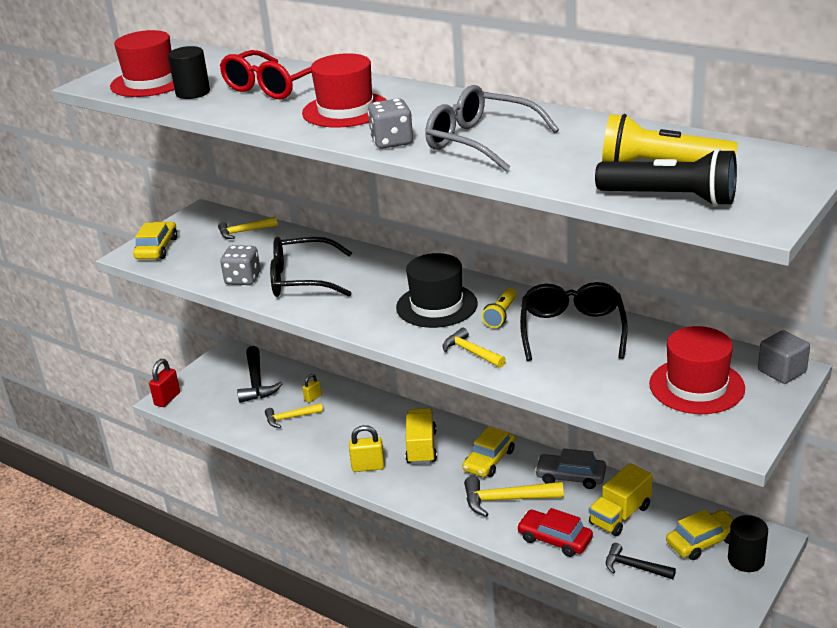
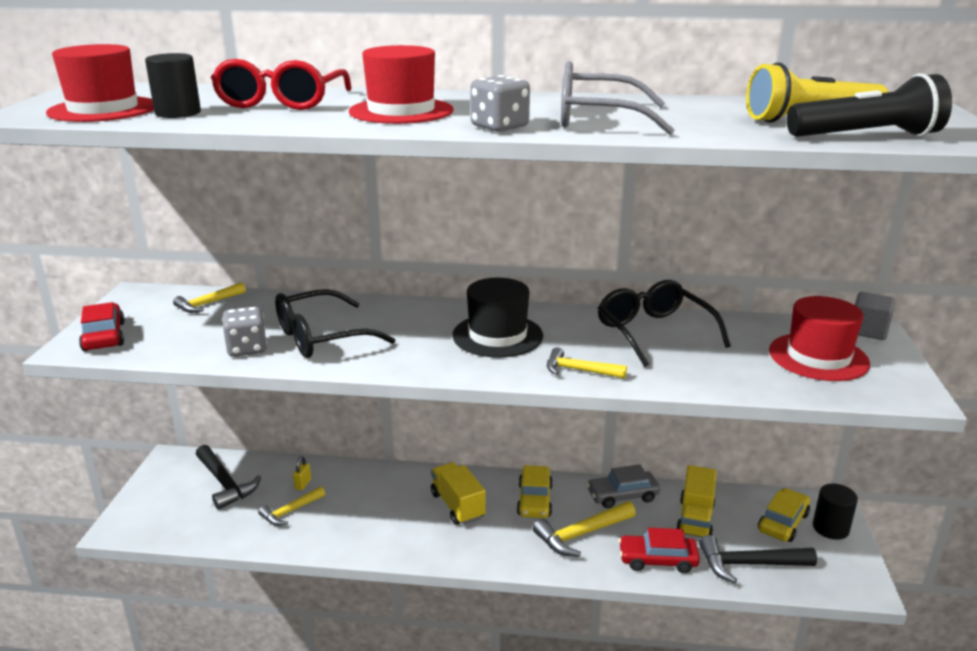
camera: 30 degrees left, 5 degrees down
(157, 248) = (104, 336): yellow car -> red car
(167, 399) = (120, 527): red padlock -> none
(368, 467) = (415, 540): yellow padlock -> none
(501, 315) = (572, 332): yellow flashlight -> none
(634, 567) = (749, 564): black hammer -> black hammer, size x1.53

